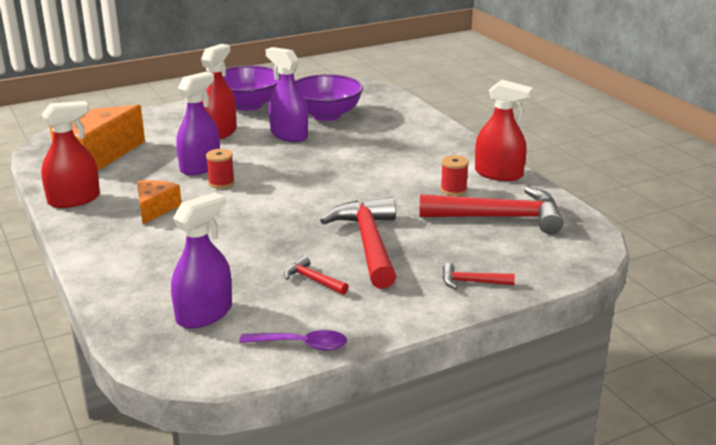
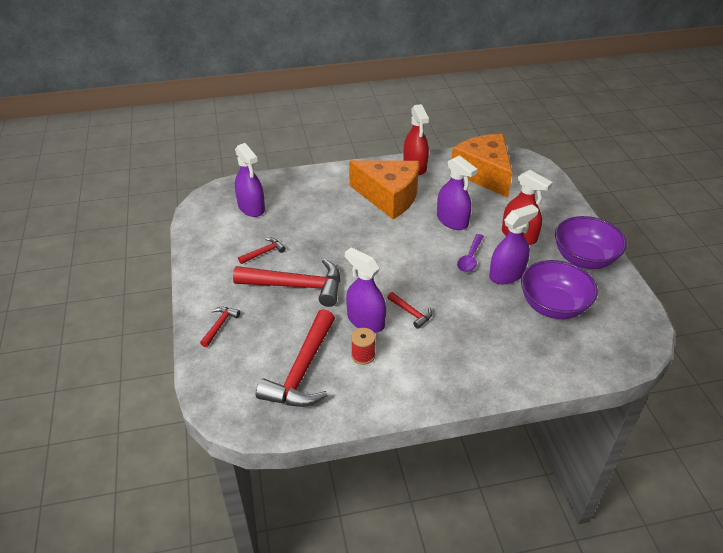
camera: 105 degrees right, 15 degrees up
(155, 209) = (389, 197): orange cheese -> orange cheese, size x1.98
(221, 183) = (420, 228): red spool -> none
(301, 345) = (199, 238): purple spoon -> purple spoon (470, 258)
(375, 173) = (411, 313): none -> red hammer
(402, 195) = (365, 321): none -> purple spray bottle
(498, 174) = (384, 398): red spray bottle -> none

